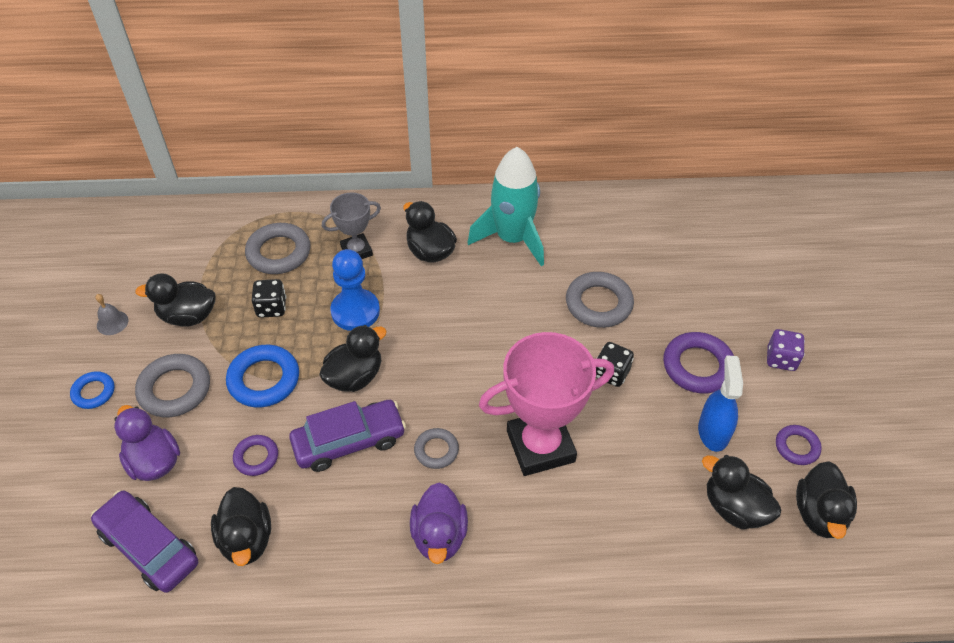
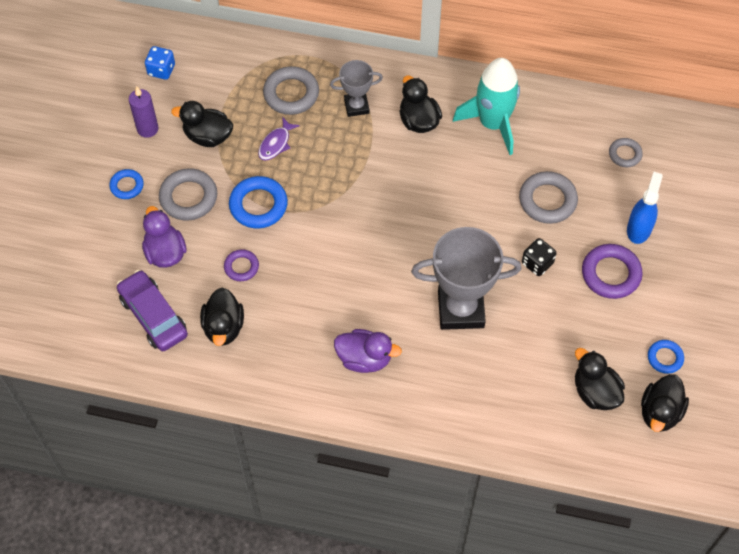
camera: 15 degrees right, 10 degrees up
(112, 322) = (147, 129): grey bell -> purple candle
(121, 257) = (161, 70): none -> blue dice
(271, 308) = (276, 144): black dice -> purple fish
(349, 441) = (314, 271): purple car -> none
(355, 311) = (343, 162): blue pawn -> none
(355, 376) = (330, 219): black duck -> none
(436, 450) = (379, 293): grey ring -> grey ring (625, 154)
(439, 536) = (364, 359): purple duck -> purple duck turned 90 degrees counterclockwise
(540, 446) = (460, 309): pink trophy -> grey trophy
(713, 431) = (602, 330): blue spray bottle -> blue spray bottle (639, 228)
(781, 359) = (683, 284): purple dice -> none
(797, 447) = (665, 358): purple ring -> blue ring

